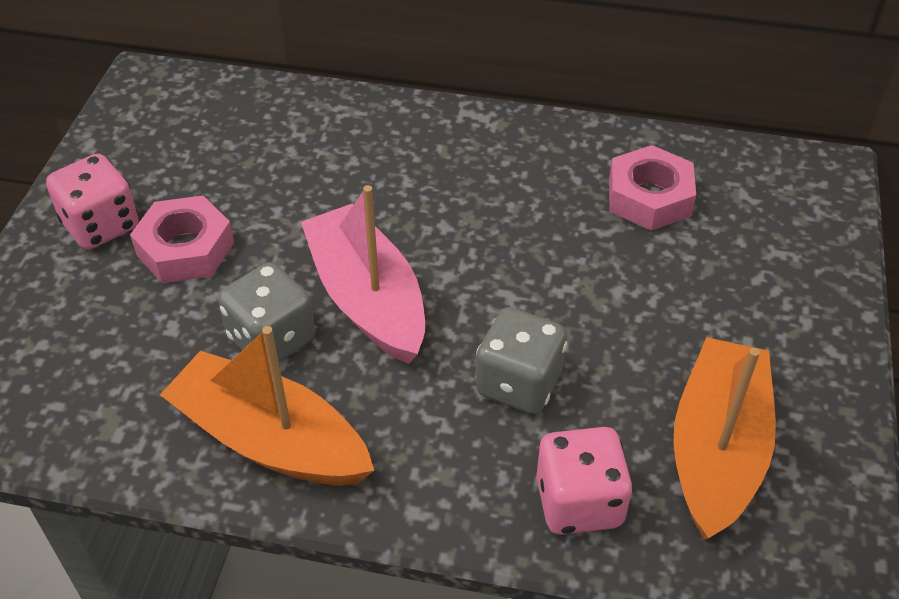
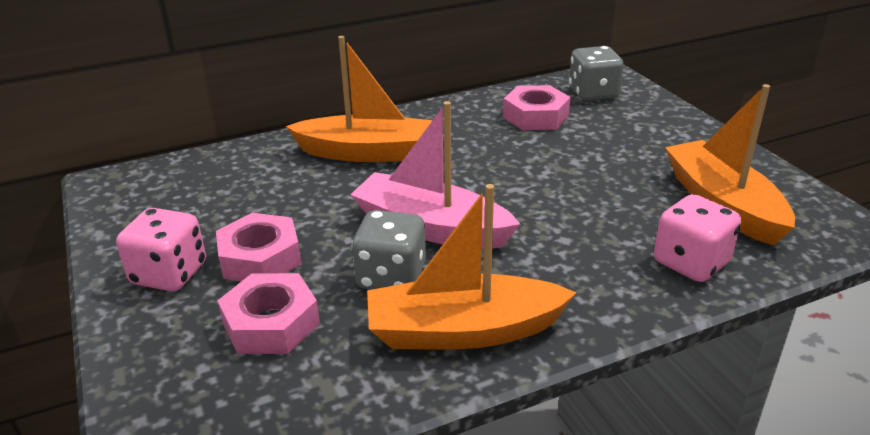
camera: 35 degrees left, 15 degrees down
(128, 330) = (271, 323): none -> pink nut
(407, 160) = (367, 152): none -> orange boat
(519, 383) = (580, 225): grey dice -> grey dice (593, 93)

